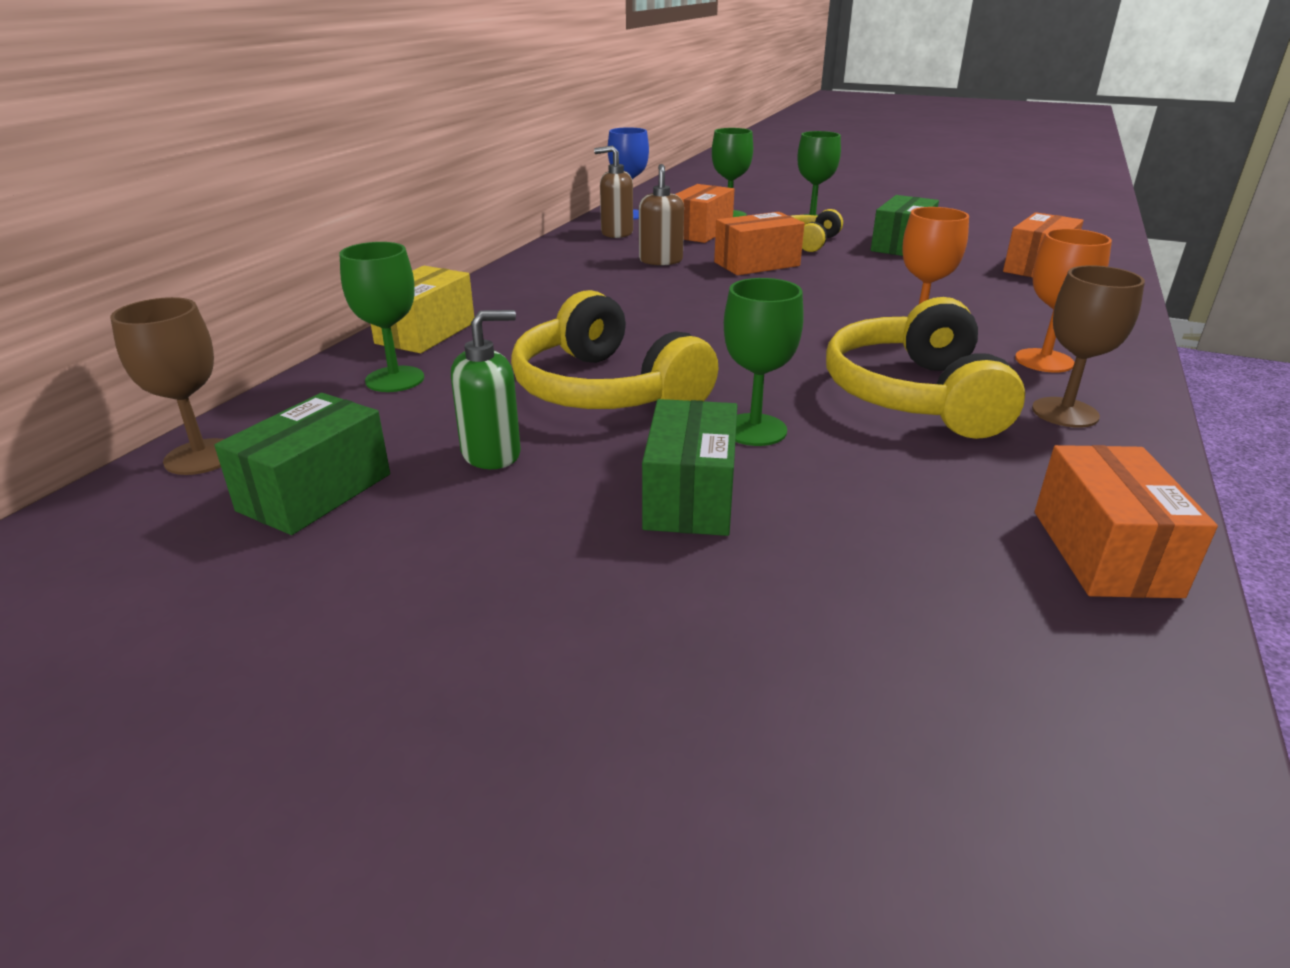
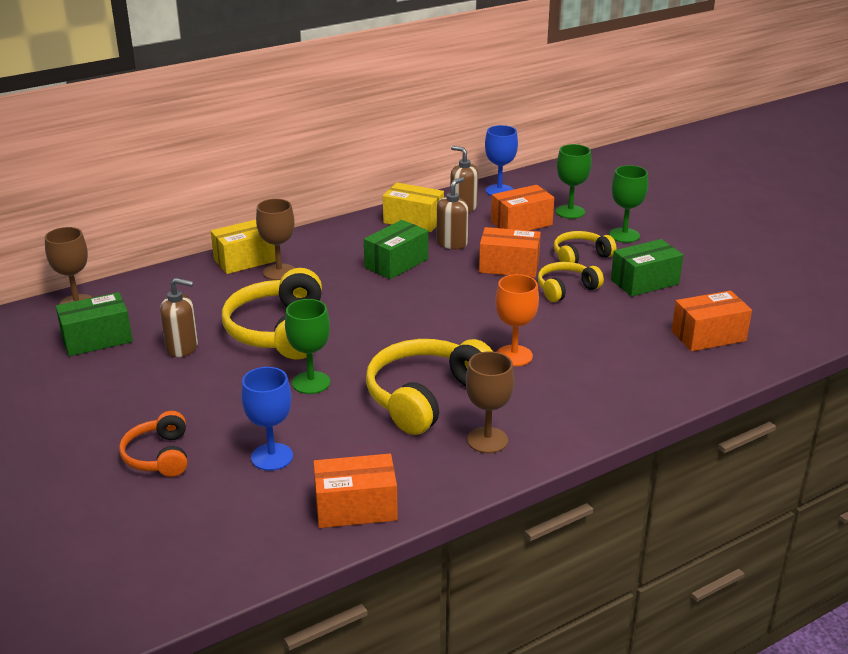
camera: 35 degrees right, 0 degrees up
(395, 379) = (195, 287): green goblet -> none
(492, 454) = (182, 348): green soap dispenser -> brown soap dispenser
(496, 333) = (279, 272): none -> brown goblet
(581, 253) = (413, 220): none -> yellow box
(690, 496) = (230, 404): green box -> green box (396, 263)
(708, 620) = (159, 456): none -> orange headphones
(846, 267) = (566, 289): none -> yellow headphones
(876, 539) = (272, 457): none -> blue goblet
(1044, 361) = (547, 406): orange goblet -> none
(1104, 552) = (356, 507): orange box -> orange box turned 45 degrees clockwise

